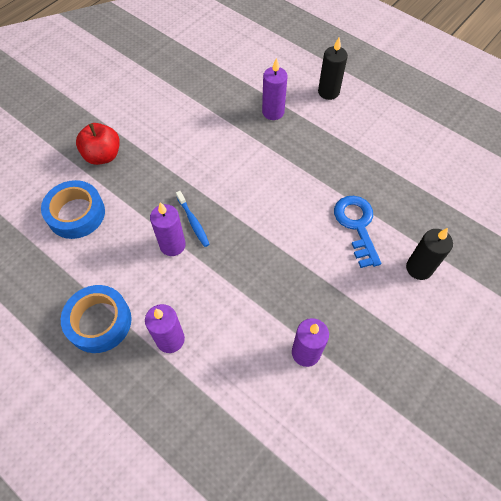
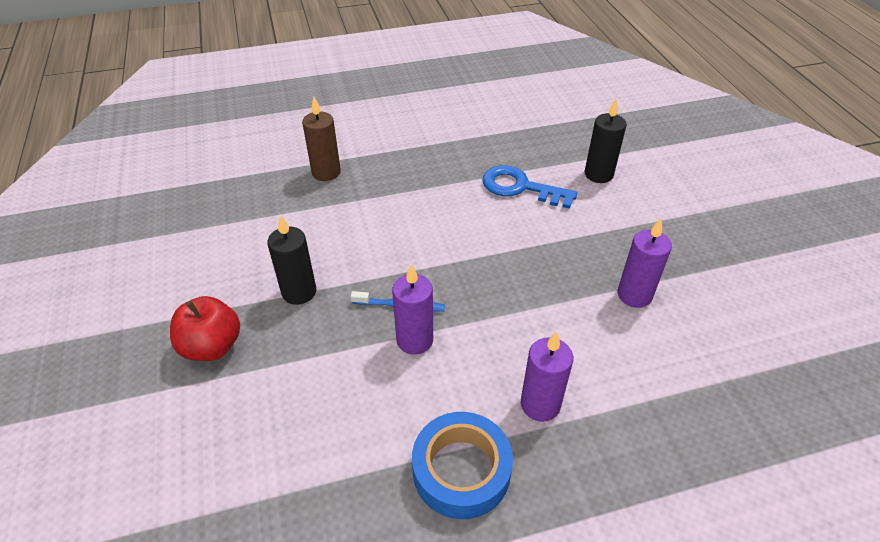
camera: 55 degrees left, 15 degrees down
(76, 214) = (272, 420): blue tape -> none
(273, 112) = (326, 172): purple candle -> brown candle
(328, 92) = (348, 125): black candle -> black candle (299, 292)

